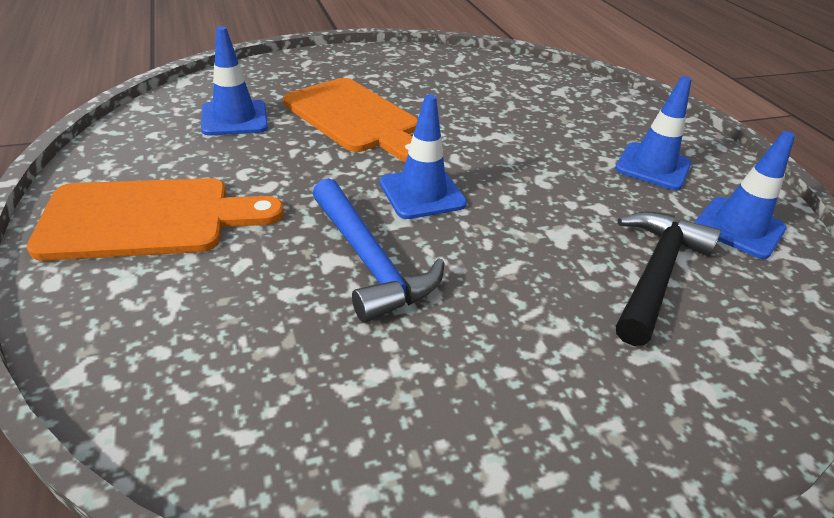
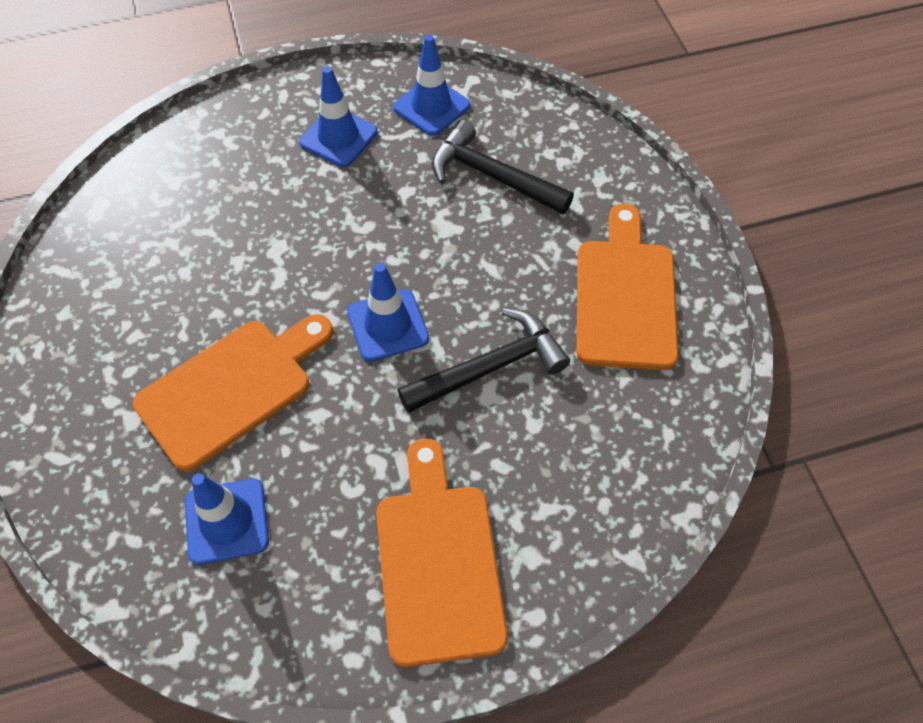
camera: 85 degrees left, 20 degrees up
(369, 261) = (490, 367): blue hammer -> black hammer
(488, 402) = (625, 296): none -> orange cutting board

